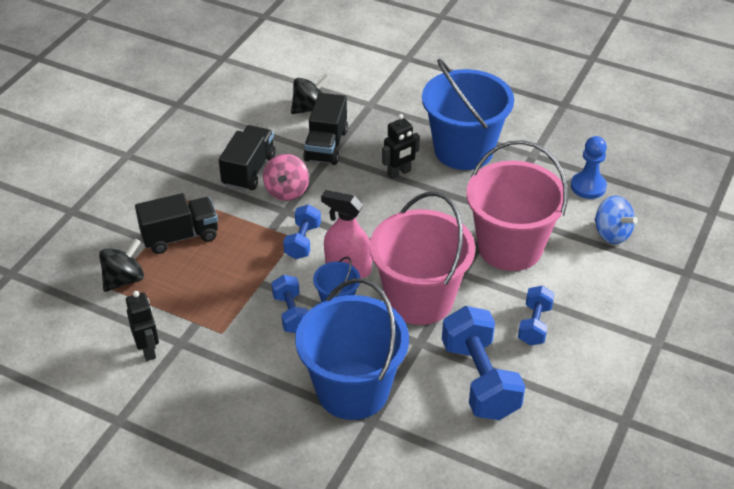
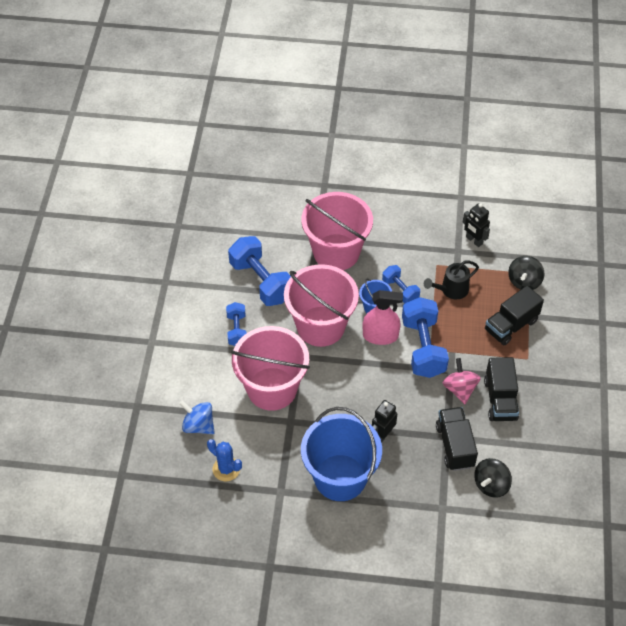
camera: 160 degrees right, 10 degrees up
(224, 295) = (451, 290): none -> black watering can
(302, 241) = (423, 348): blue dumbbell -> blue dumbbell, size x1.79
(353, 390) = (336, 252): blue bucket -> pink bucket
(588, 186) = (226, 469): blue pawn -> blue cactus

